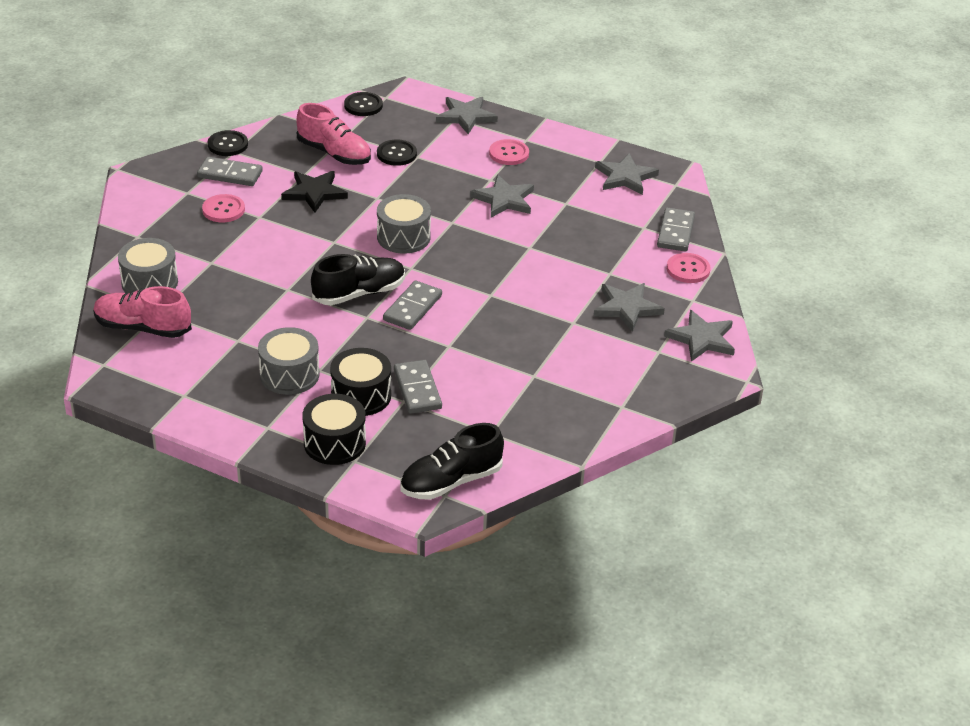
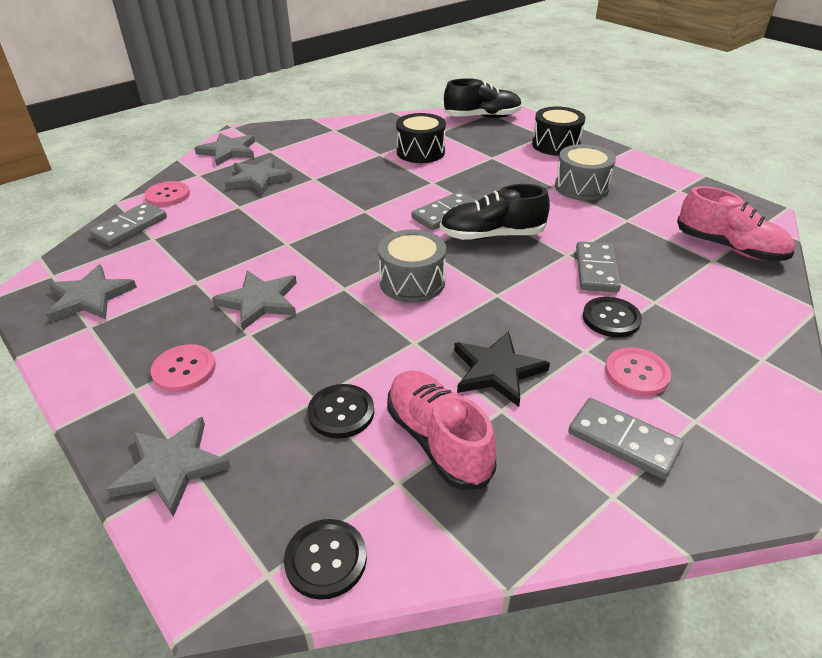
camera: 155 degrees left, 0 degrees up
(149, 282) = (731, 292): grey drum -> none
(228, 145) = (623, 518): black button -> black button (611, 318)
(361, 395) = (524, 165): black drum -> black drum (420, 152)
(417, 389) = (477, 161): grey domino -> grey domino (596, 269)

